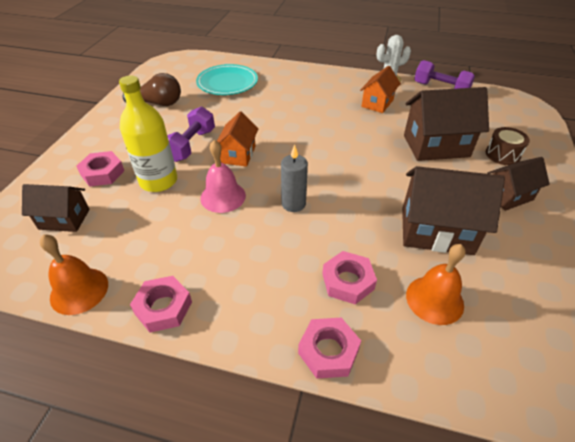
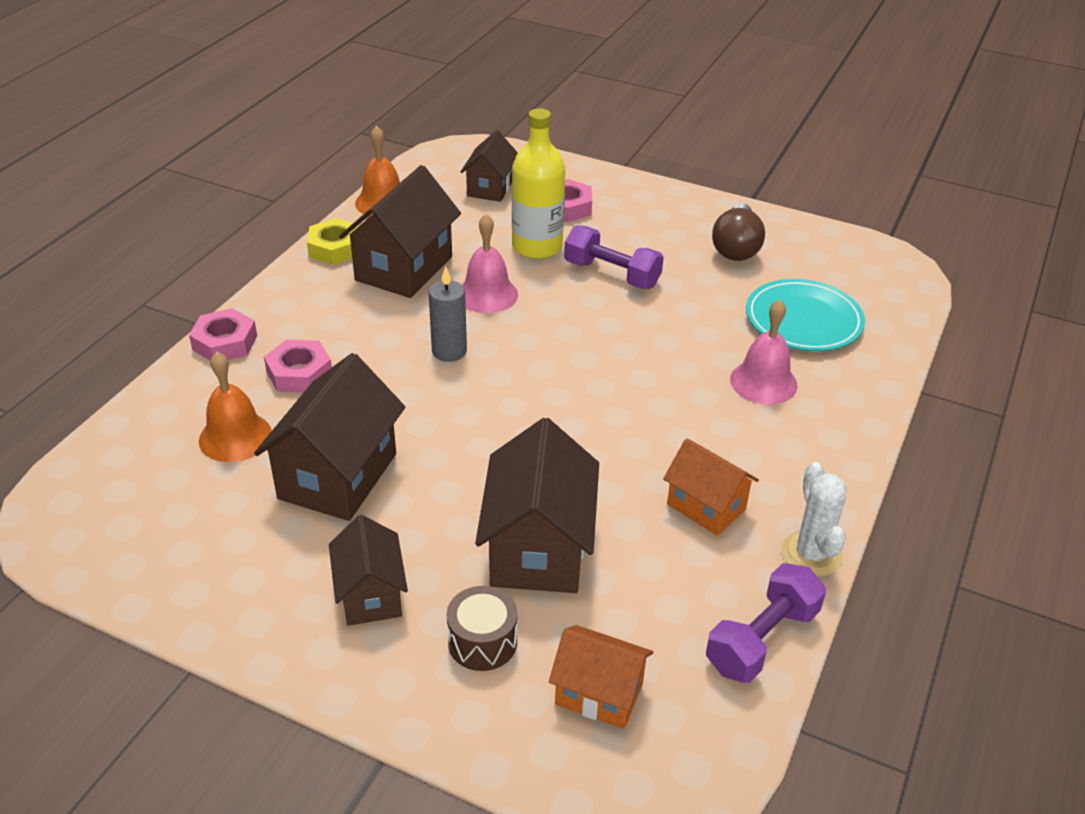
camera: 100 degrees right, 5 degrees down
(163, 307) = (335, 248): pink nut -> yellow nut
(193, 250) = (404, 268): none -> brown house
(238, 154) = (576, 314): orange house -> orange house (599, 694)
(282, 92) = (763, 382): none -> pink bell

